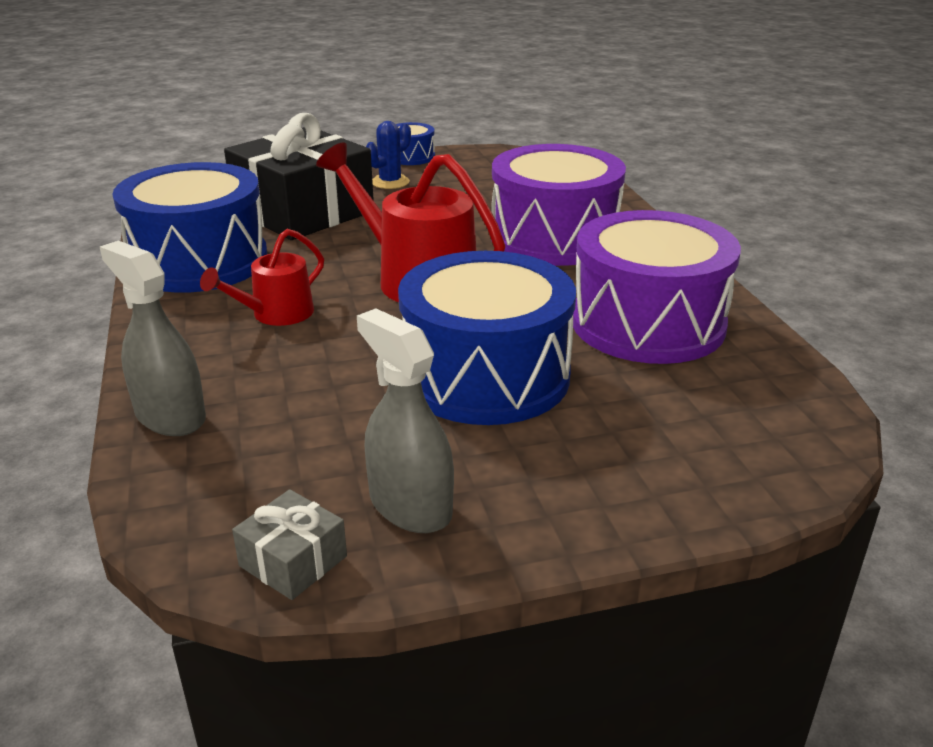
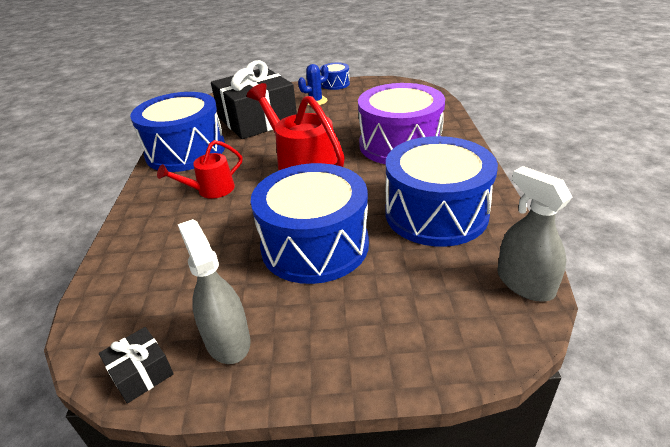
camera: 15 degrees right, 5 degrees up
(170, 416) = (122, 257): grey spray bottle -> grey spray bottle (525, 283)
(293, 561) = (141, 373): grey gift -> black gift
(647, 323) = (436, 213): purple drum -> blue drum

